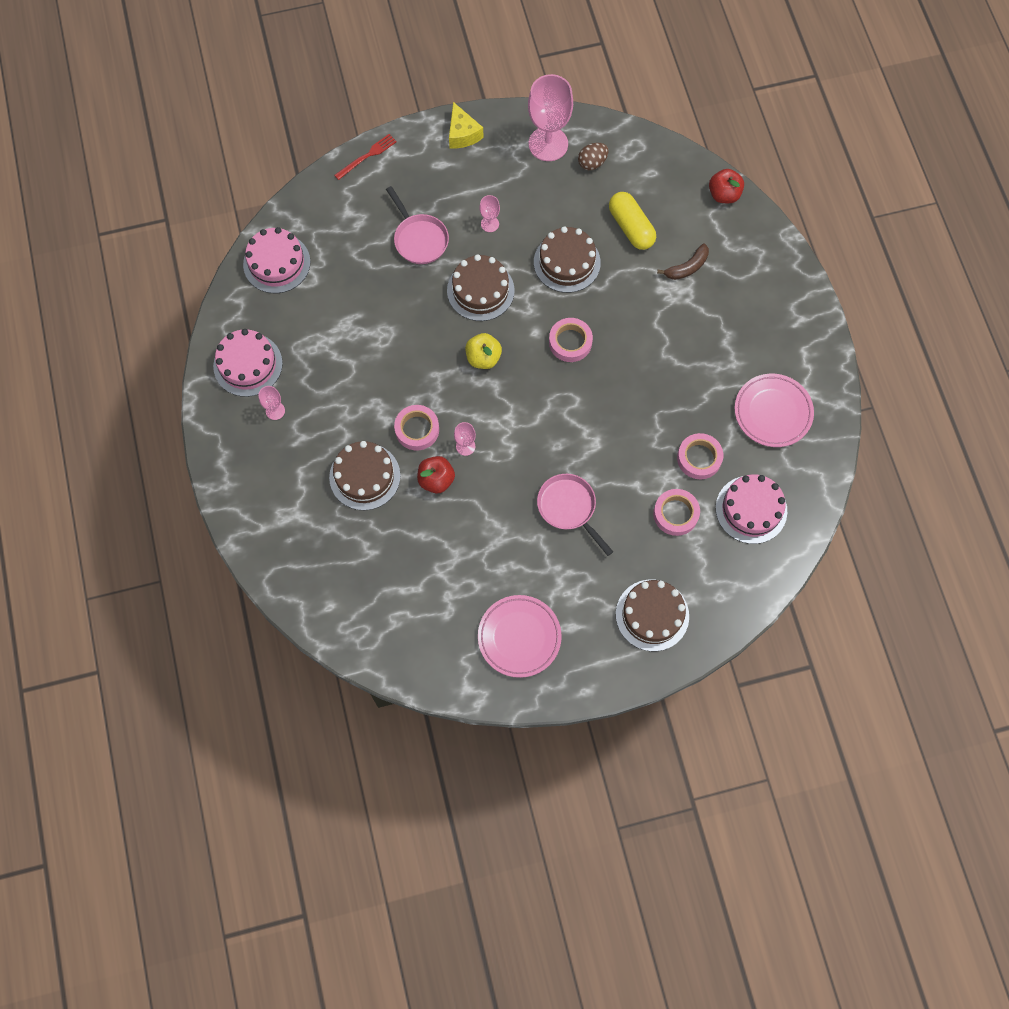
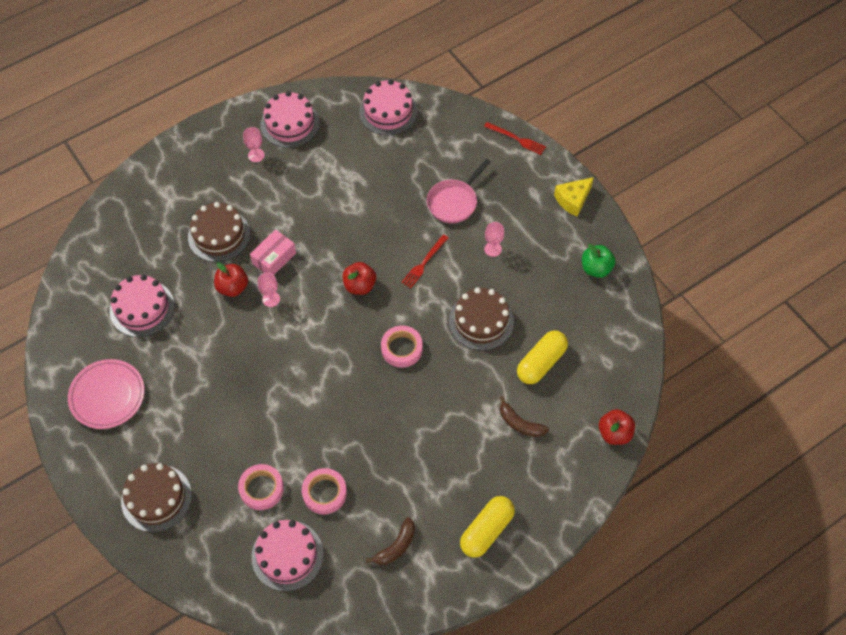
camera: 70 degrees right, 10 degrees down
(417, 429) = (274, 258): pink tape -> pink box
(425, 577) = (142, 308): none -> pink cake
(480, 290) = (424, 263): brown cake -> red fork
(483, 358) = (359, 286): yellow apple -> red apple
(548, 144) = (596, 268): pink goblet -> green apple
(569, 508) = (239, 397): pink pan -> none
(592, 163) = (593, 310): brown egg -> none
(772, 412) = (396, 546): pink plate -> brown banana
(782, 332) = (486, 530): none -> yellow capsule

